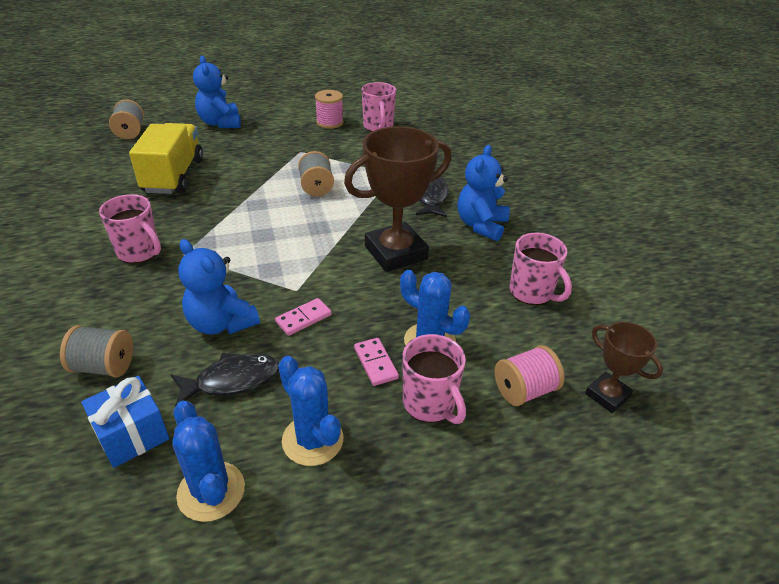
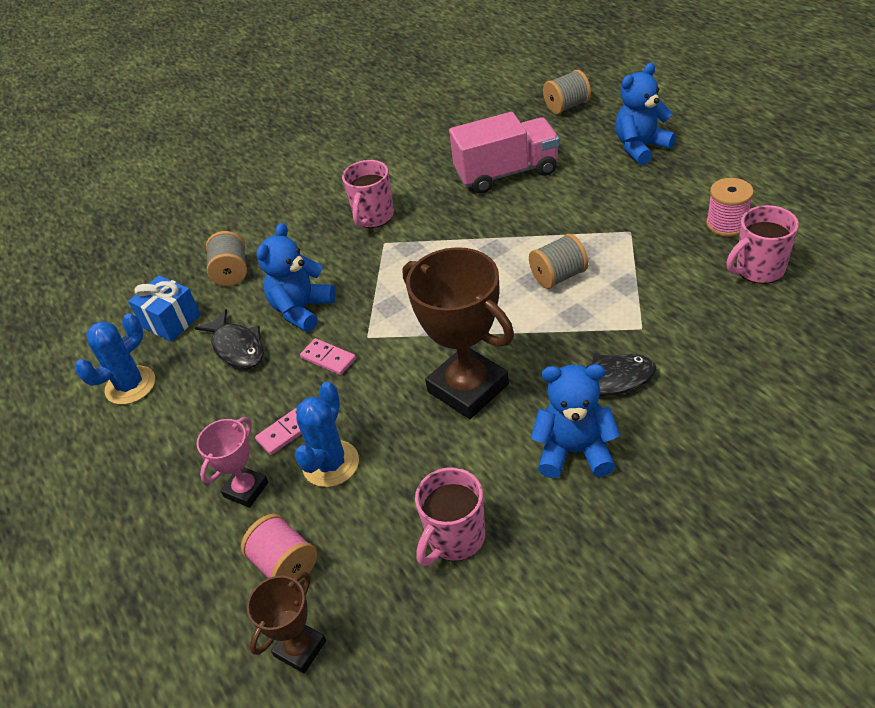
camera: 80 degrees right, 5 degrees up
(174, 176) = (506, 173): yellow truck -> pink truck
(312, 440) = (187, 422): blue cactus -> none
(430, 404) = (246, 489): pink mug -> pink trophy

